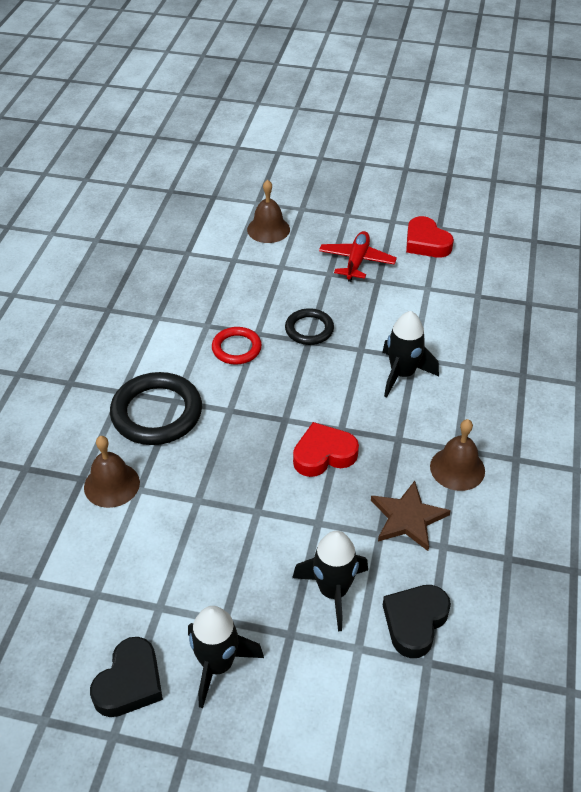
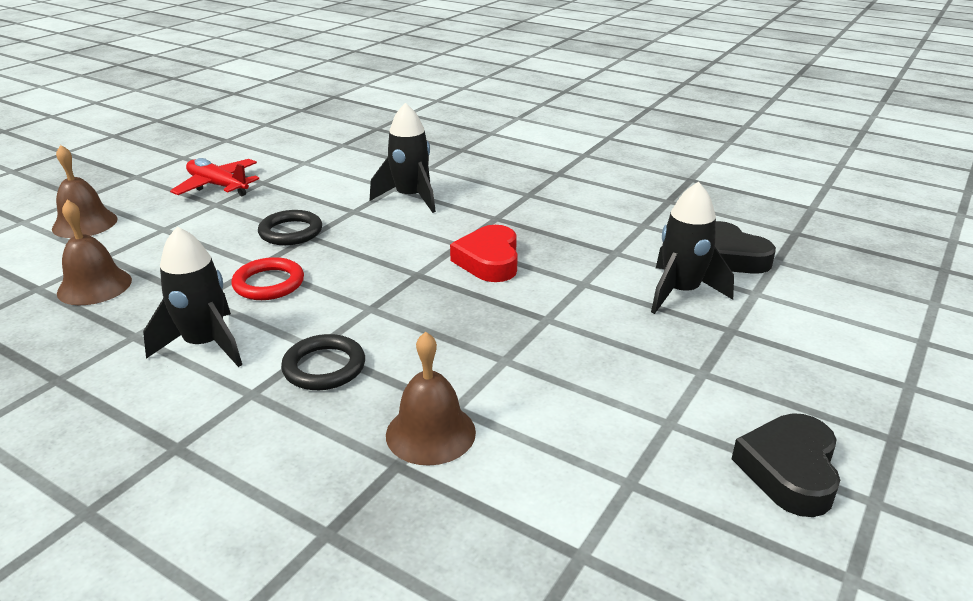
camera: 70 degrees left, 15 degrees down
(130, 683) = (789, 470): black heart -> black heart turned 120 degrees counterclockwise
(157, 413) = (324, 367): black ring -> black ring, size x0.58
(218, 665) = (768, 389): black rocket -> black rocket (205, 344)
(407, 518) = (602, 234): brown star -> none
(426, 243) = (240, 149): red heart -> none
(457, 468) = (553, 199): brown bell -> brown bell (94, 286)

